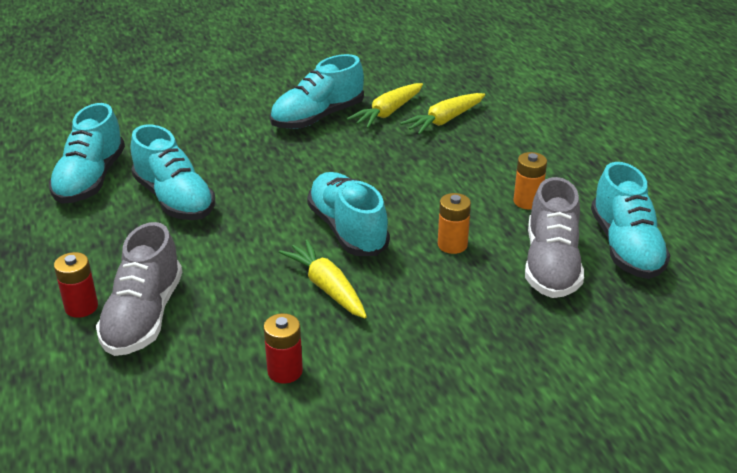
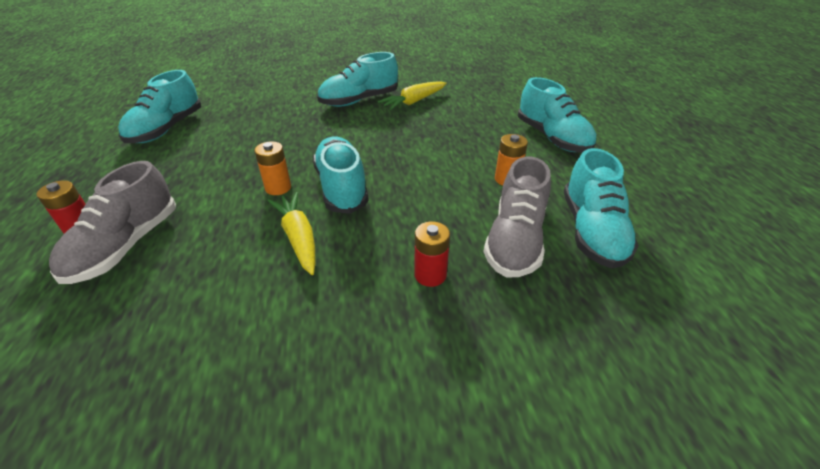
camera: 10 degrees right, 5 degrees up
(174, 199) = (218, 149): turquoise shoe -> turquoise shoe (552, 138)
(285, 371) = (214, 321): red battery -> red battery (430, 275)
(444, 121) = (456, 110): yellow carrot -> none
(452, 245) = (427, 211): orange battery -> orange battery (278, 188)

